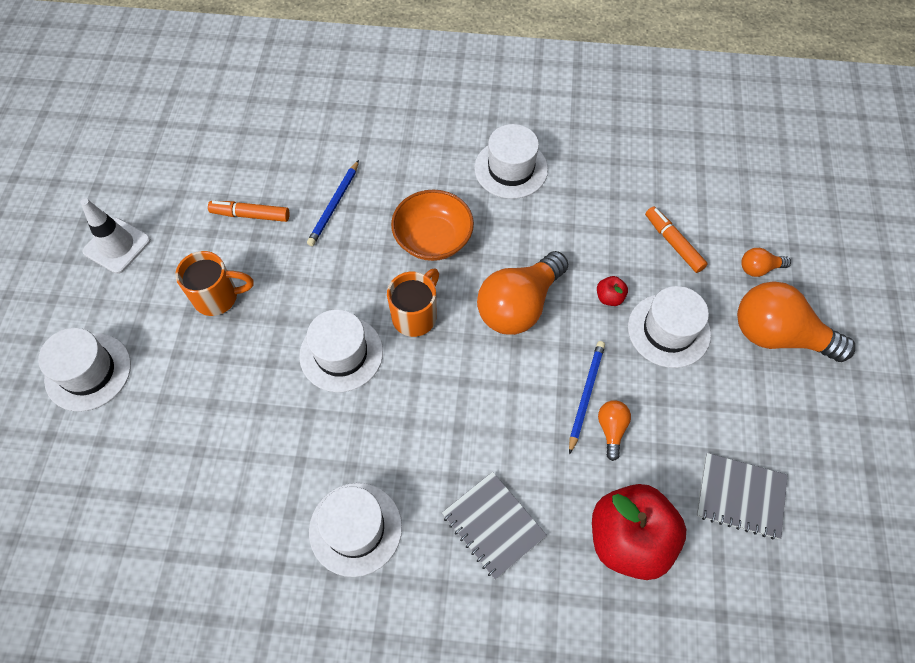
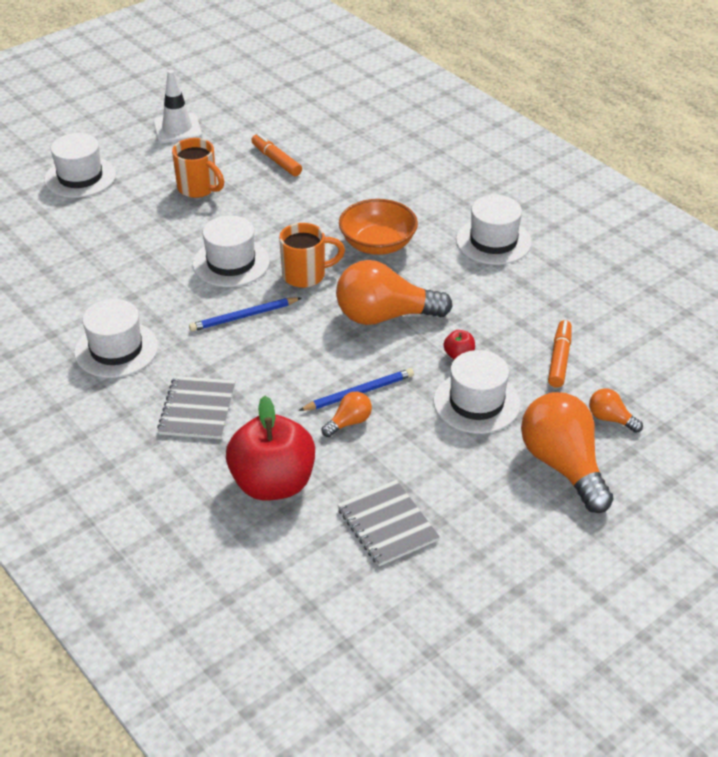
camera: 45 degrees right, 20 degrees down
(334, 205) = (337, 187): blue pencil -> blue pencil (244, 316)

